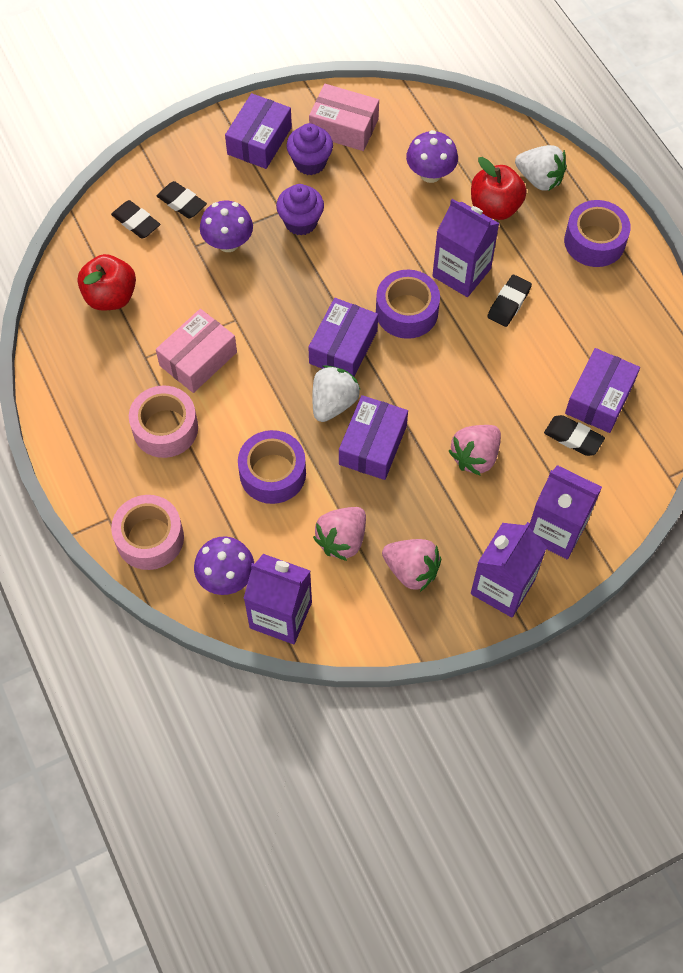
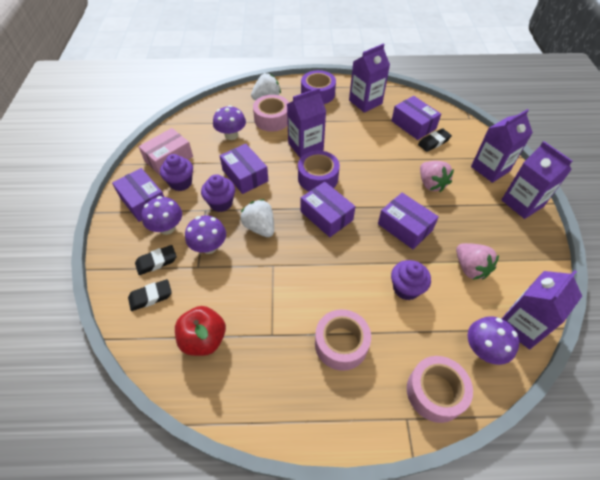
camera: 65 degrees left, 10 degrees down
(198, 359) = (292, 300): pink box -> none
(233, 187) = (167, 228): none -> purple mushroom
(272, 473) = (406, 288): purple tape -> purple cupcake
(333, 403) = (365, 235): white strawberry -> white strawberry (260, 227)
(363, 226) = (245, 175): none -> purple box
(411, 570) = (501, 240): pink strawberry -> none
(495, 207) = (272, 119): red apple -> pink tape
(508, 303) = (337, 136): black eraser -> none
(616, 314) = (365, 102): none -> purple carton

